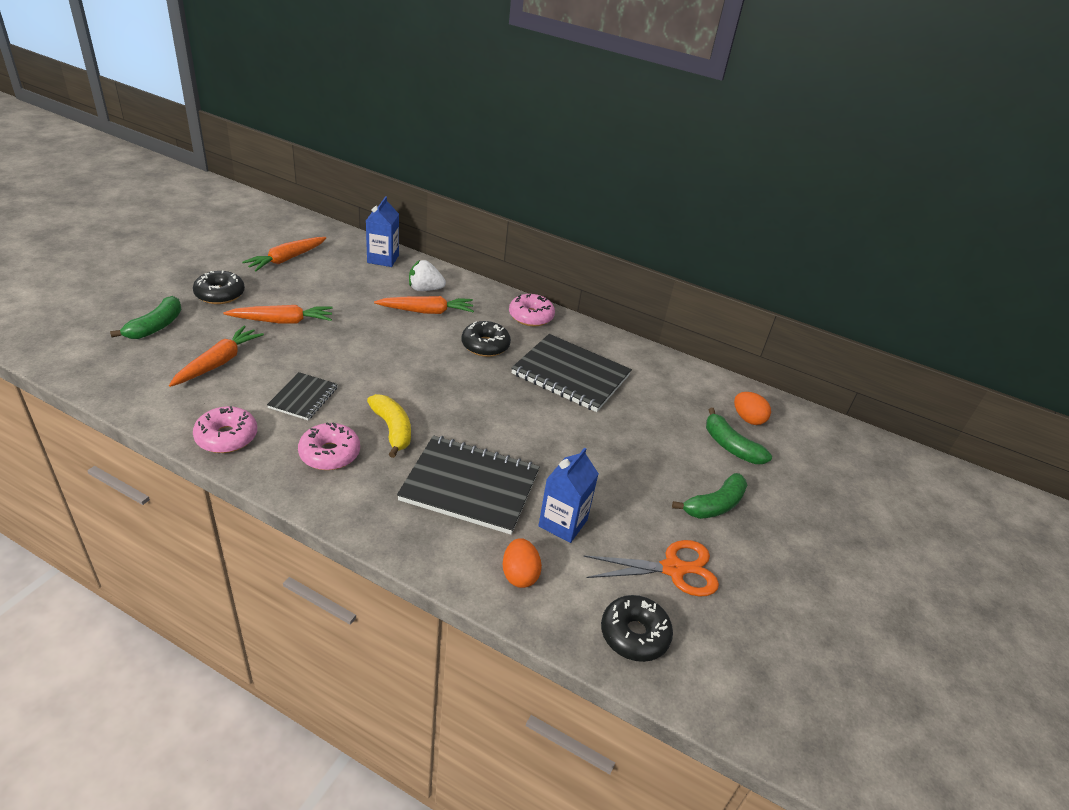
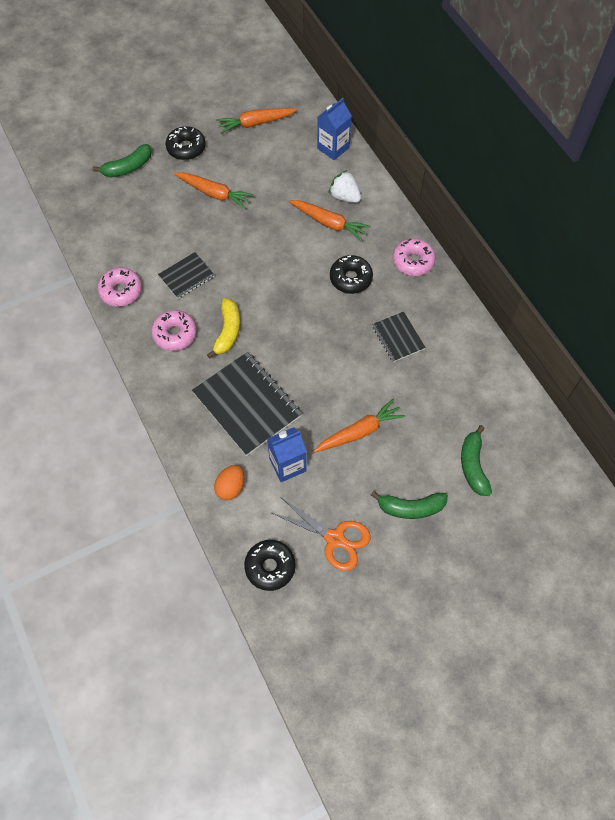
camera: 40 degrees right, 25 degrees up
(218, 363) = (150, 220): orange carrot -> orange carrot (359, 431)
(571, 375) = (398, 337): black notebook -> black notebook, size x0.54
(748, 419) = (514, 448): orange egg -> none

